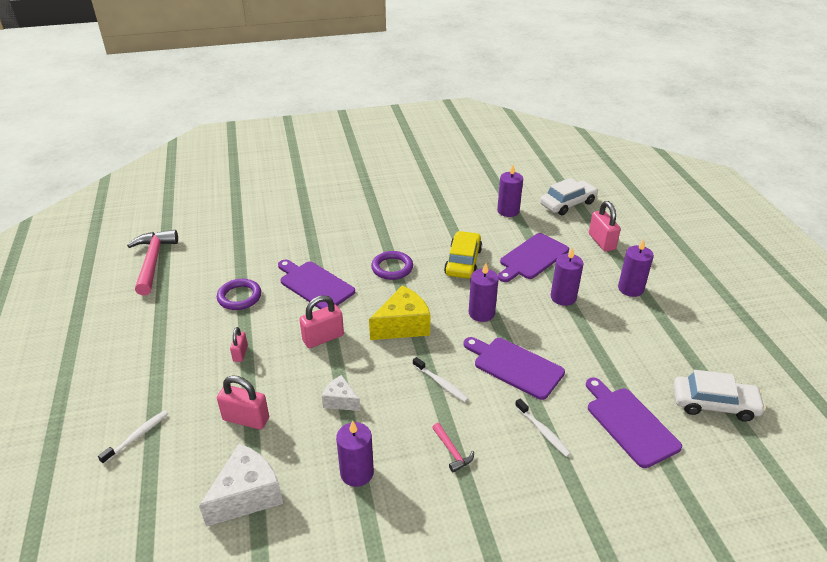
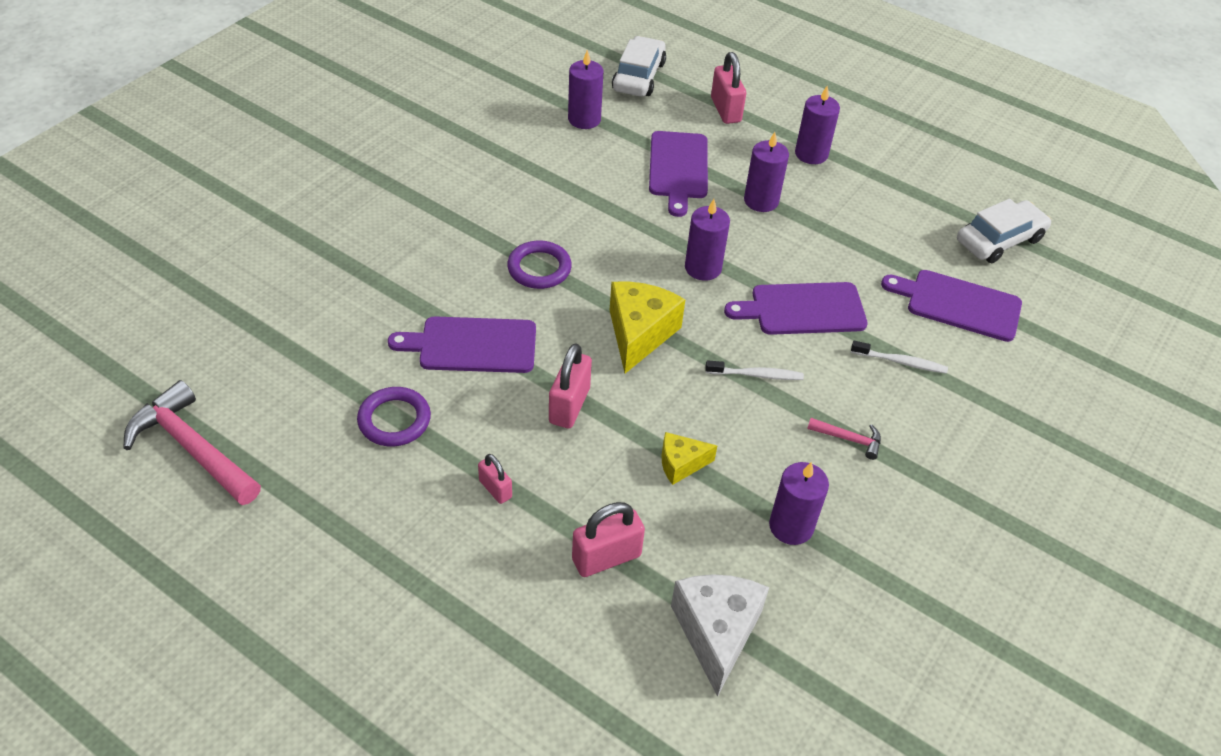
camera: 45 degrees left, 10 degrees up
(137, 436) = (506, 672): white toothbrush -> none
(340, 401) = (681, 464): white cheese -> yellow cheese
(463, 262) = (611, 214): yellow car -> none
(601, 242) = (725, 110): pink padlock -> pink padlock turned 45 degrees clockwise

